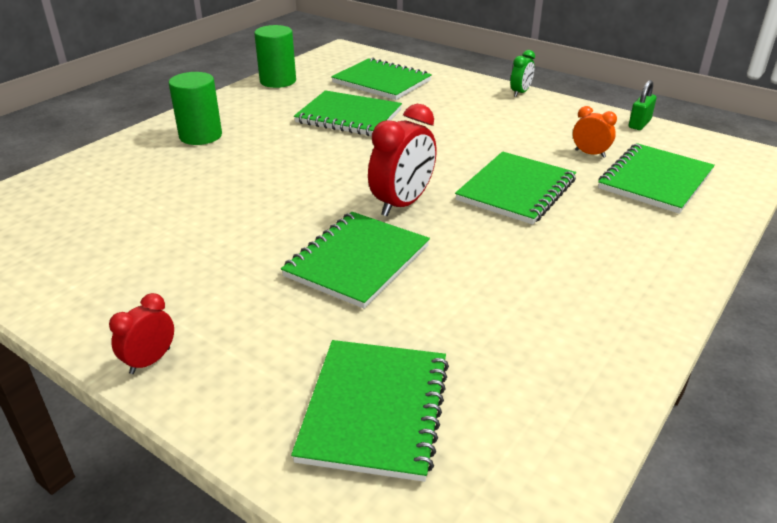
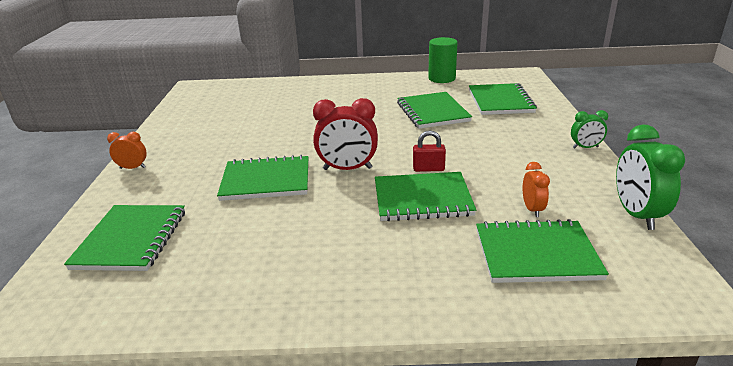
camera: 55 degrees right, 5 degrees down
(150, 361) = (133, 168): red clock -> orange clock
(200, 136) = (343, 91): green cylinder -> none
(375, 410) = (131, 239): green notebook -> green notebook turned 60 degrees counterclockwise
(464, 165) = (428, 169): none -> red padlock
(639, 124) = (636, 215): green padlock -> green clock

